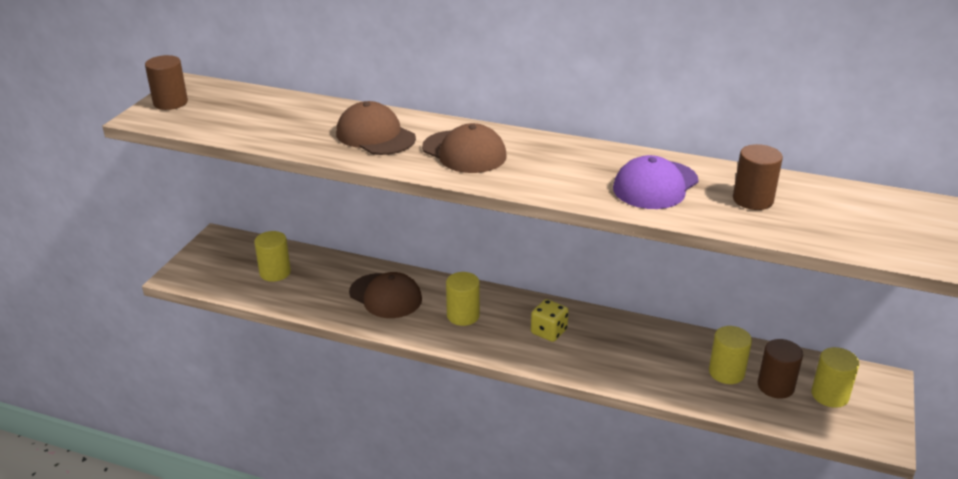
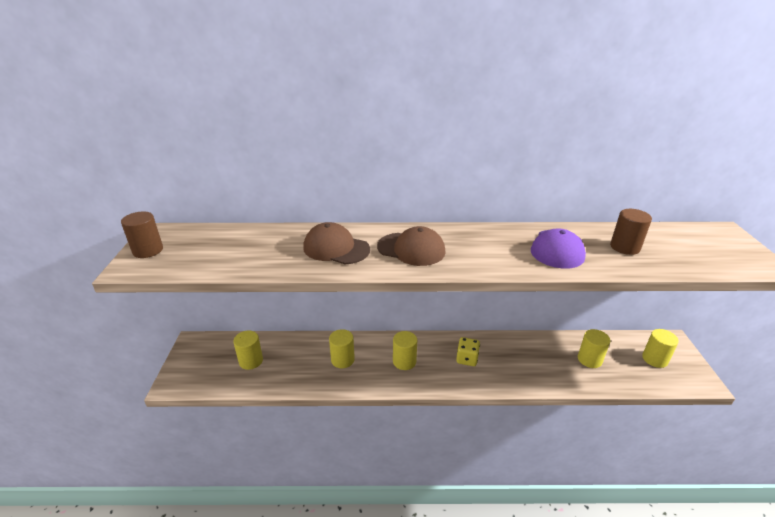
camera: 20 degrees left, 0 degrees up
(385, 296) = (342, 360): brown cap -> yellow cylinder
(775, 386) = (622, 361): brown cylinder -> none

